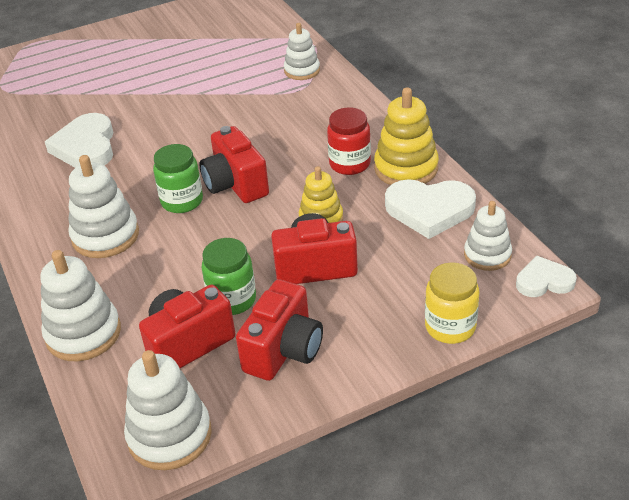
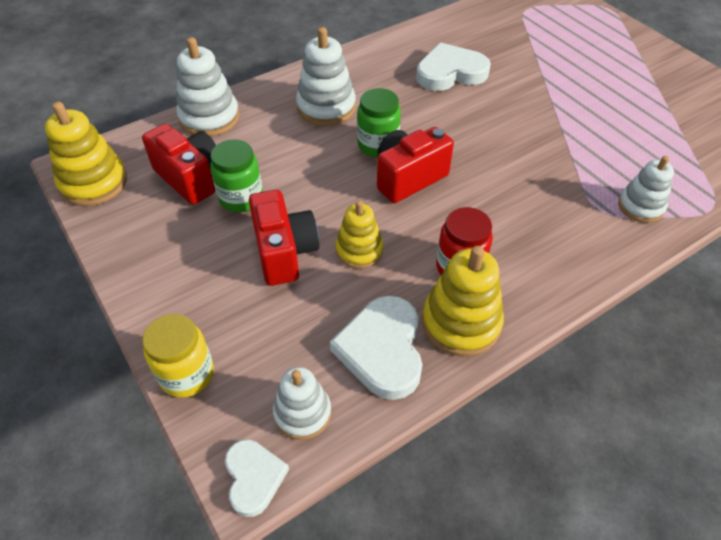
camera: 80 degrees right, 10 degrees up
(169, 435) = (94, 183): white stacking toy -> yellow stacking toy
(284, 350) = (173, 241): red camera -> none

